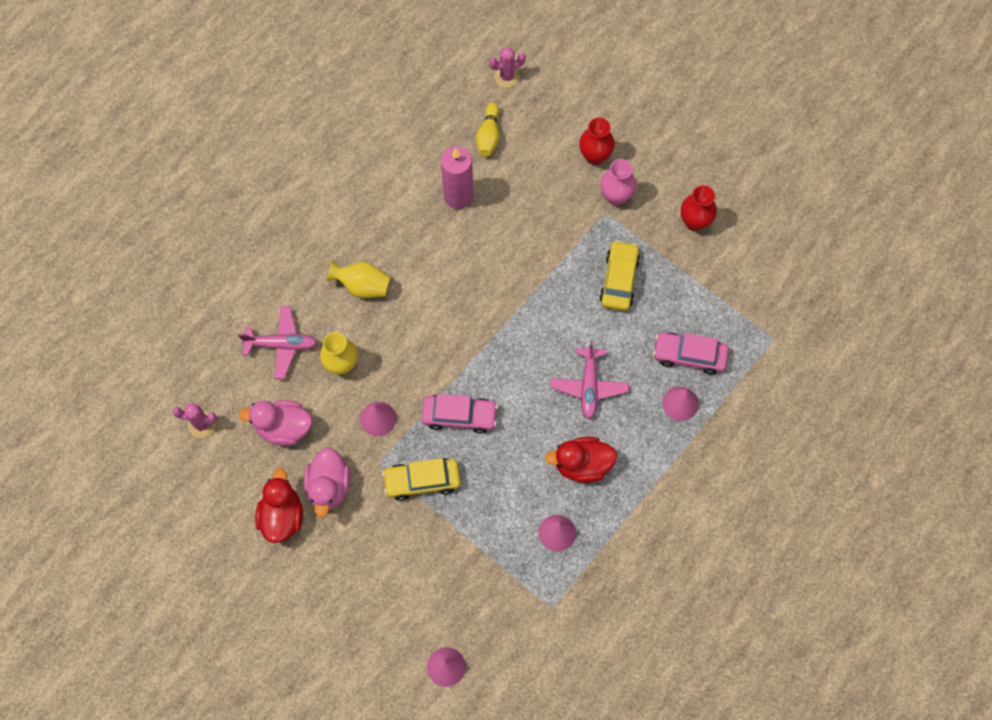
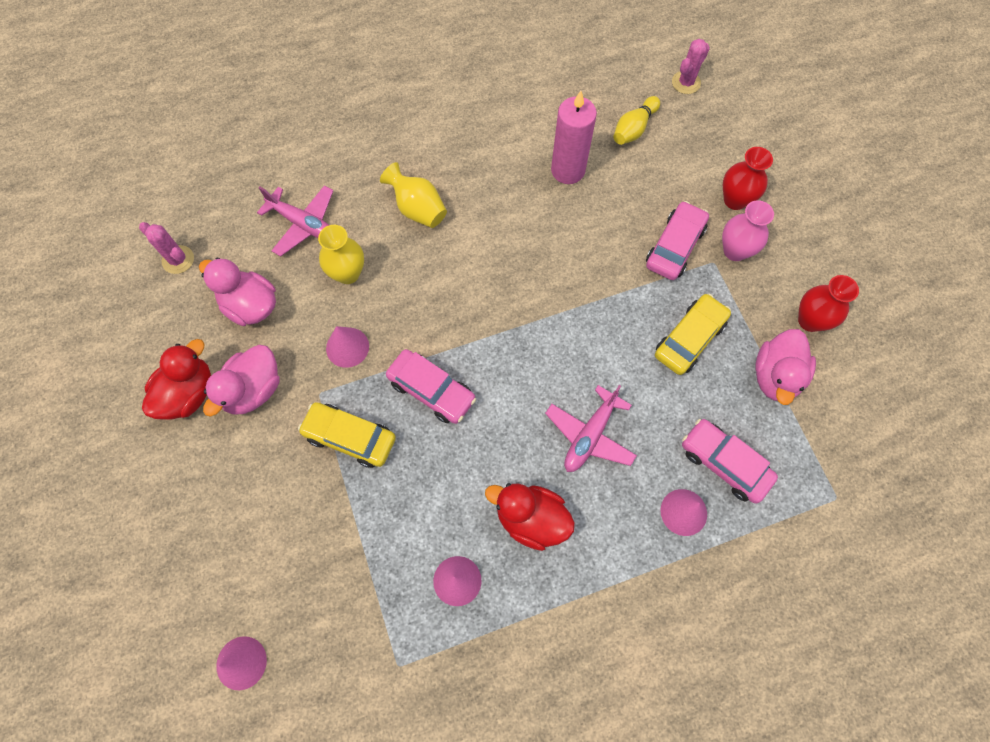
camera: 30 degrees right, 0 degrees up
(507, 77) = (686, 82): pink cactus -> pink cactus turned 60 degrees counterclockwise
(571, 216) = (675, 247): none -> pink car
(692, 275) = (775, 376): none -> pink duck

